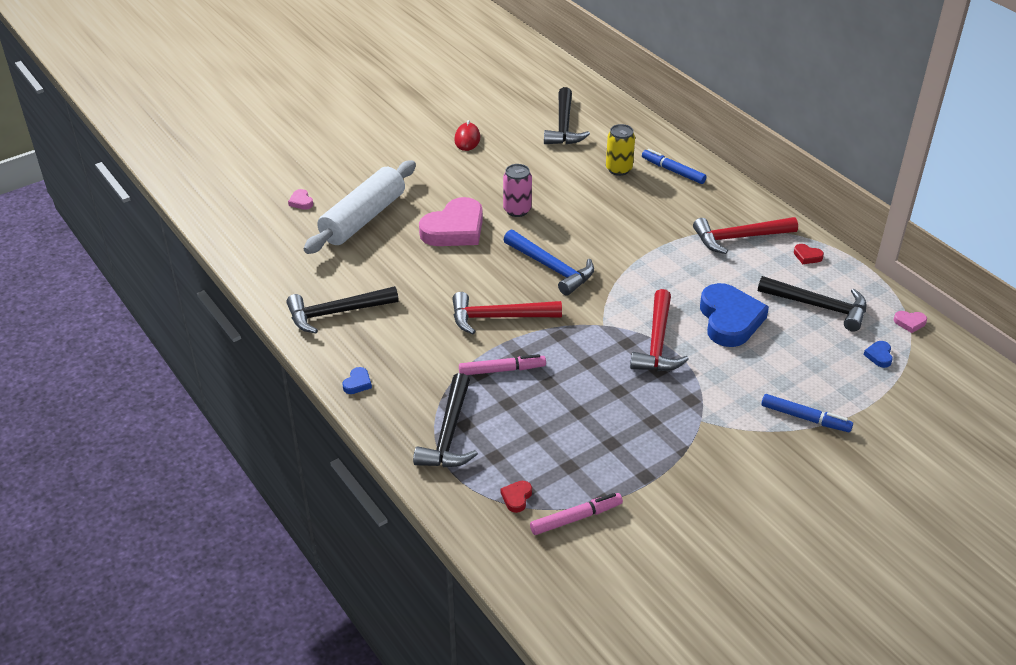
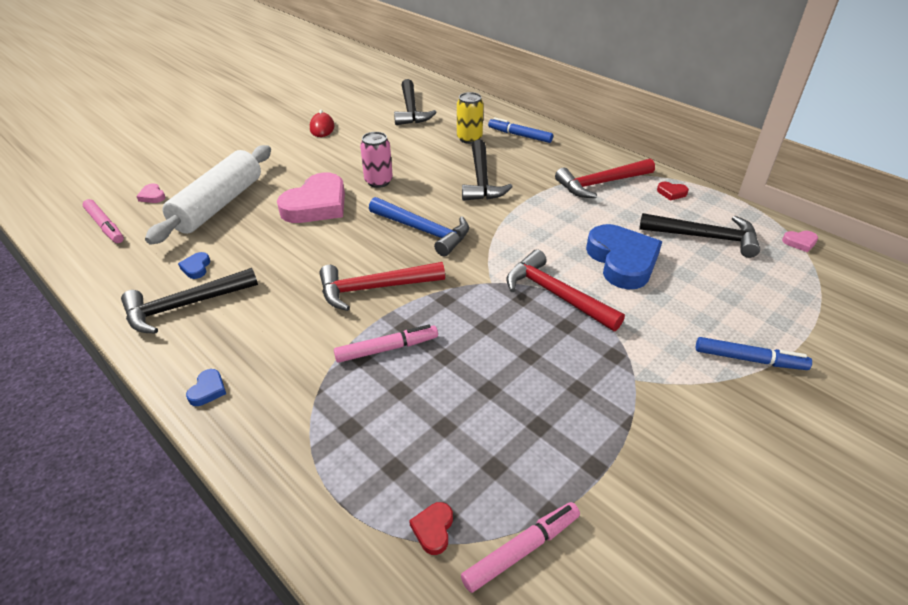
camera: 10 degrees left, 0 degrees up
(262, 228) = (105, 226): none -> pink marker
(449, 434) = (330, 444): black hammer -> black hammer (481, 180)
(657, 343) = (555, 294): red hammer -> red hammer turned 135 degrees clockwise
(879, 356) = (789, 279): blue heart -> blue heart (196, 268)

